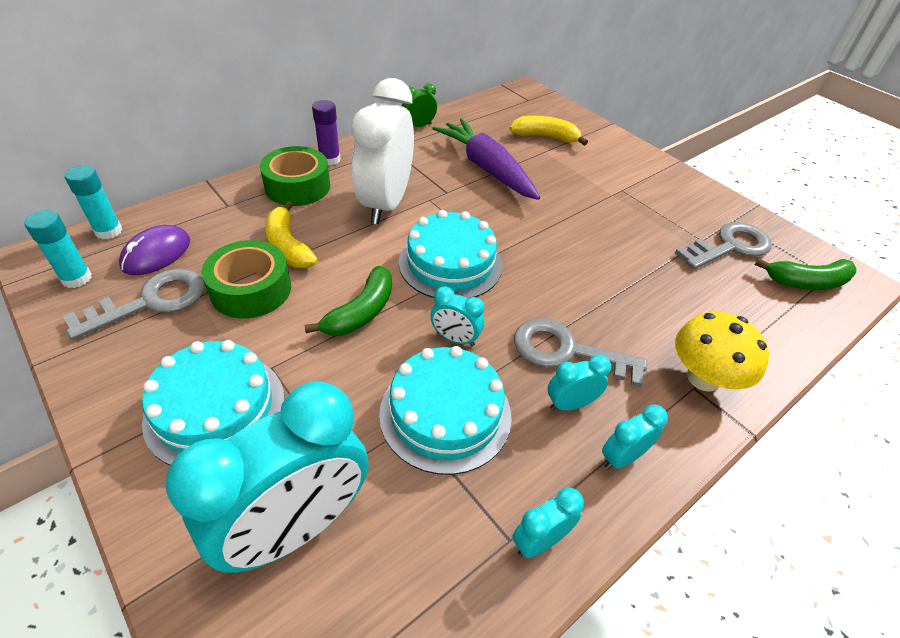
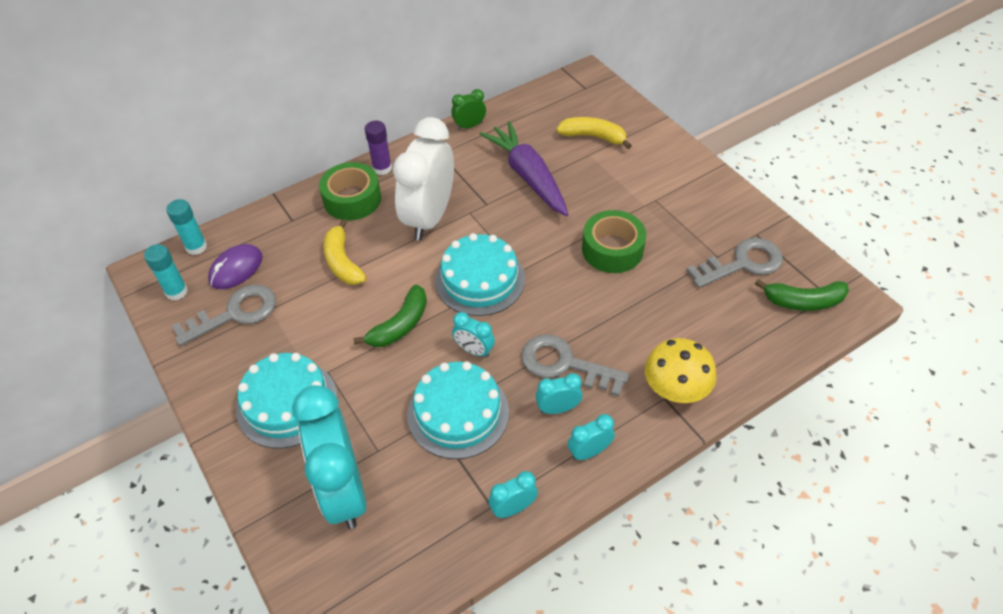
camera: 10 degrees right, 5 degrees up
(251, 289) = (312, 303): green tape -> green tape (612, 249)
(296, 527) = (343, 490): turquoise clock -> turquoise clock turned 105 degrees clockwise

